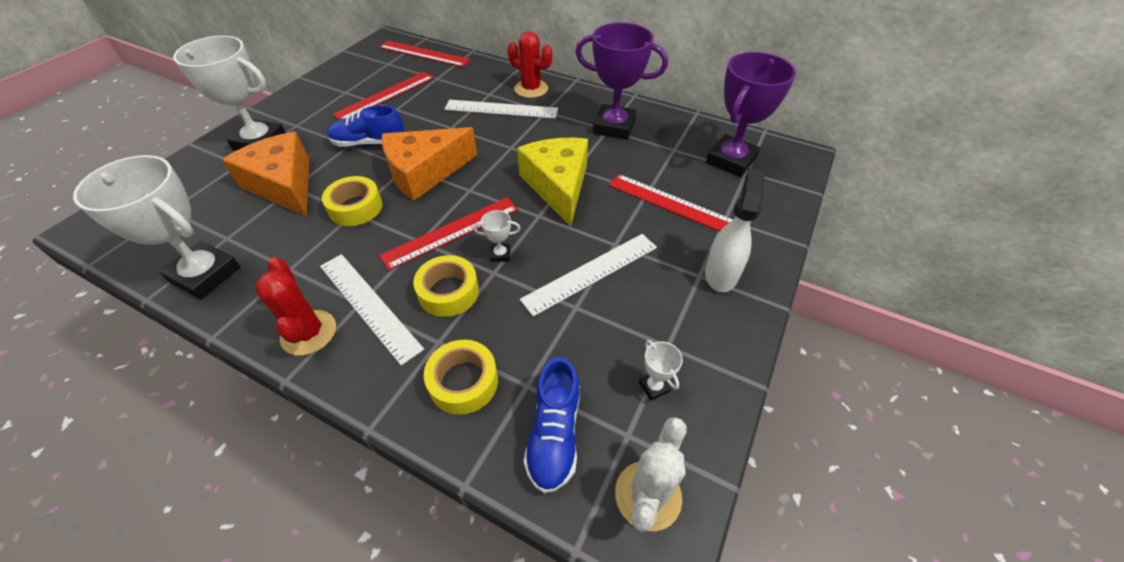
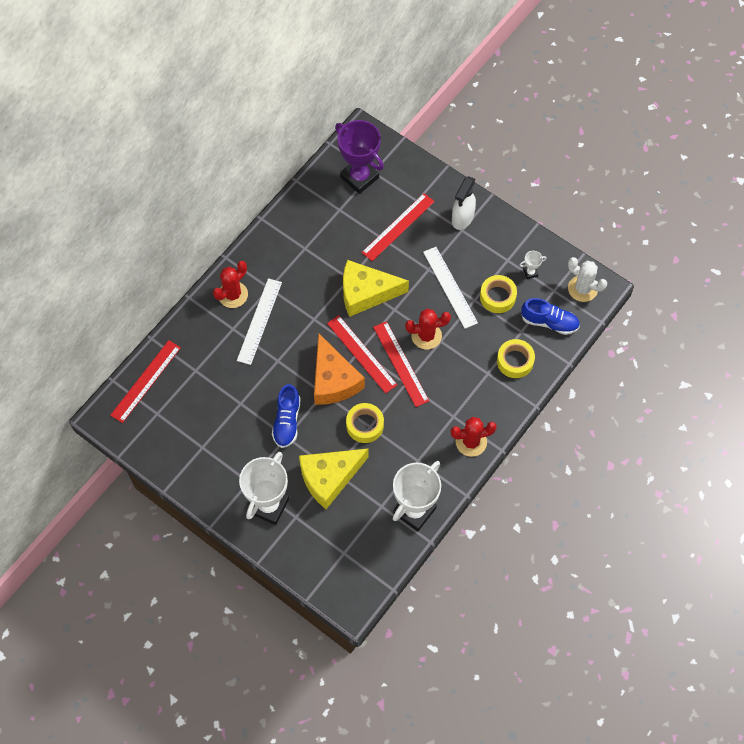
camera: 80 degrees left, 15 degrees up
(284, 185) = (329, 478): orange cheese -> yellow cheese
(369, 305) = (456, 411): white ruler -> none
(385, 95) = (216, 412): red ruler -> red ruler (361, 354)
(448, 292) = (452, 367): yellow tape -> yellow tape (497, 297)
(500, 254) = (426, 336): white trophy -> red cactus
(614, 127) = (302, 243): purple trophy -> none
(721, 274) = (462, 218): white spray bottle -> white spray bottle turned 90 degrees counterclockwise

